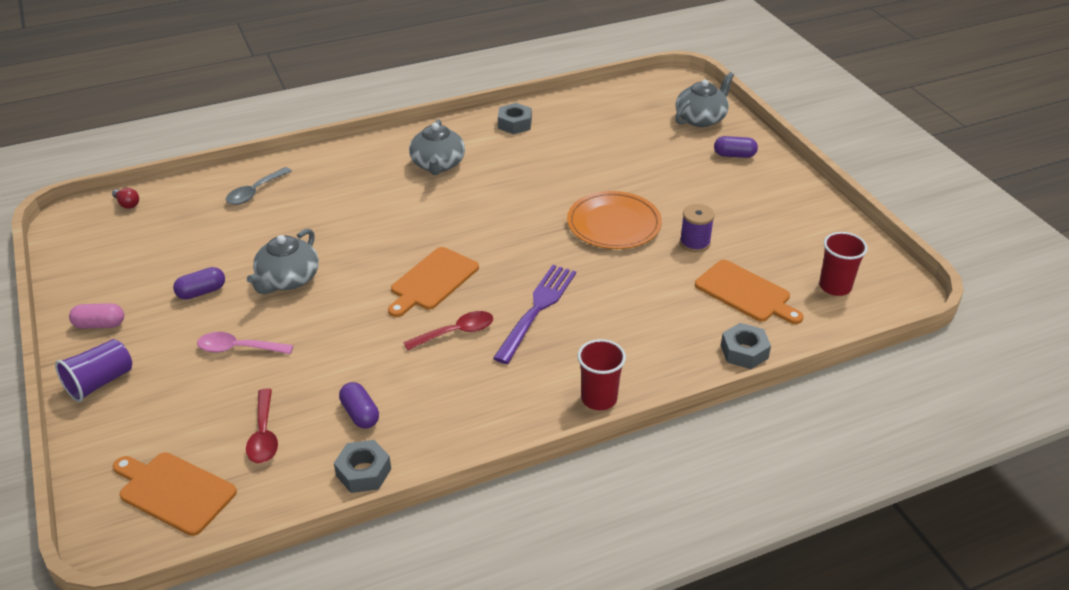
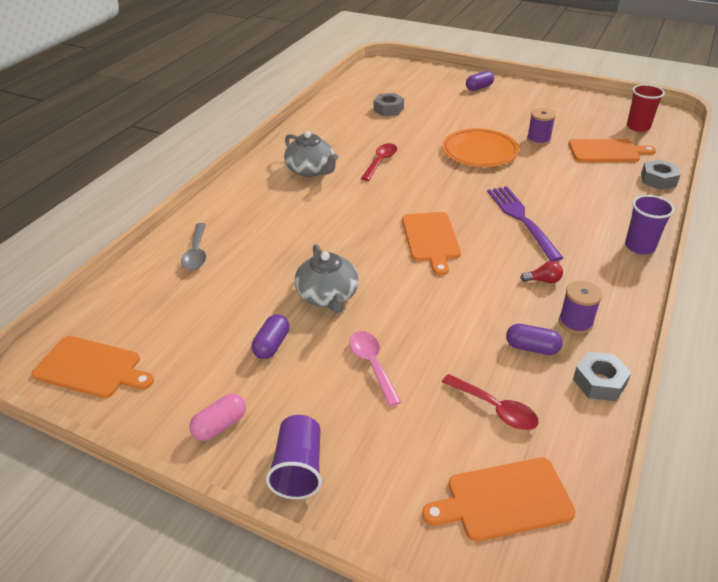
camera: 40 degrees left, 0 degrees up
(88, 239) = (91, 368): none -> orange cutting board
(127, 204) = (86, 321): red light bulb -> red light bulb (543, 280)
(238, 348) = (372, 364): pink spoon -> pink spoon turned 105 degrees clockwise
(426, 419) = (575, 322): none -> purple spool
(456, 332) = (500, 260): red spoon -> red spoon (380, 162)
(514, 124) = (322, 125): grey nut -> grey nut (388, 109)
(599, 398) = (639, 246): red cup -> purple cup
(701, 118) = (429, 77): grey teapot -> none

